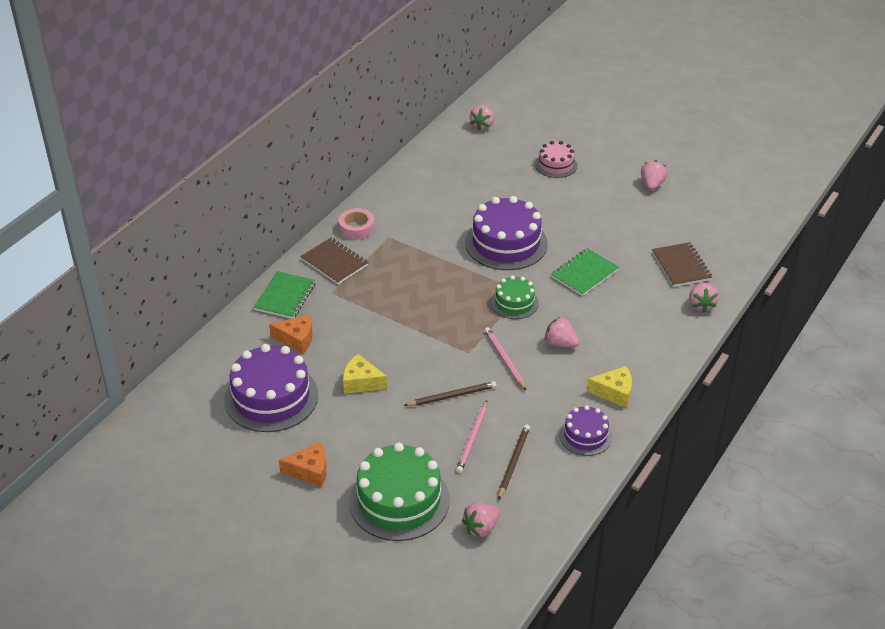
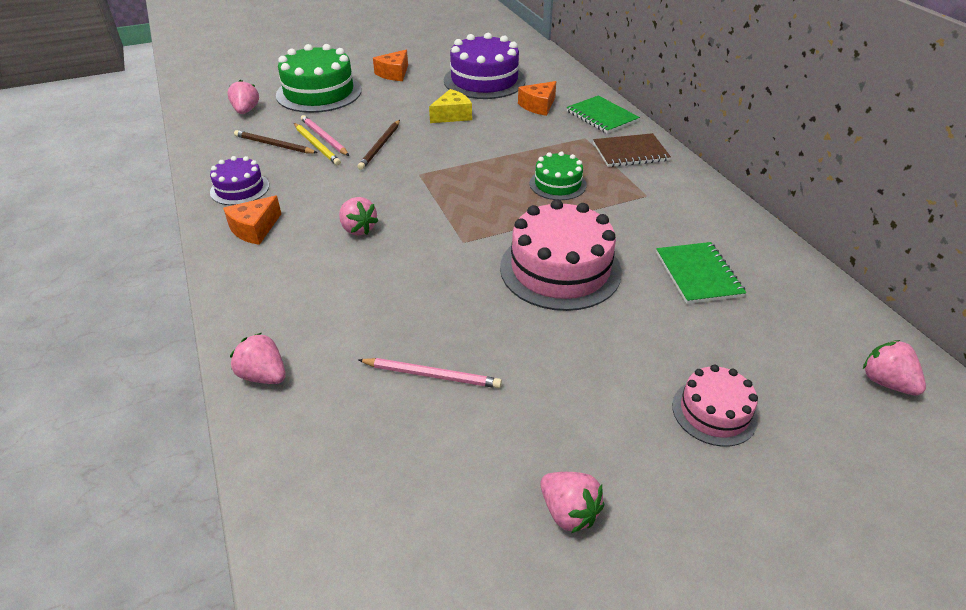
camera: 125 degrees right, 0 degrees up
(356, 228) = (680, 182): pink tape -> none
(488, 434) = (317, 146): none -> yellow pencil
(504, 359) = (384, 188): pink pencil -> pink pencil (432, 375)
(506, 243) = (560, 269): purple cake -> pink cake
(513, 462) = (274, 145): brown pencil -> brown pencil turned 150 degrees clockwise
(514, 303) = (452, 228): green cake -> green cake (557, 184)
(560, 343) = (358, 229): pink strawberry -> pink strawberry turned 75 degrees clockwise
(584, 273) = (439, 303): green notebook -> green notebook (698, 274)
(614, 392) = (254, 229): yellow cheese -> orange cheese
(681, 266) = (349, 407): brown notebook -> none

